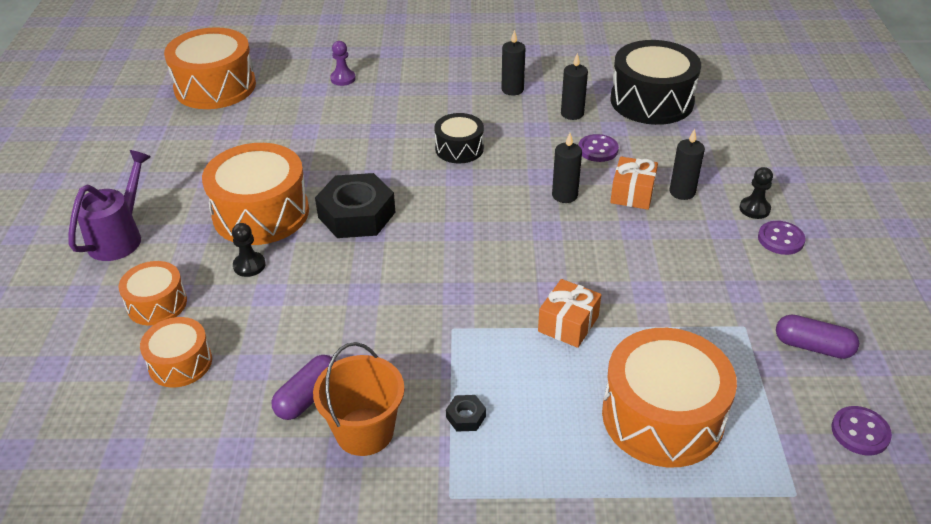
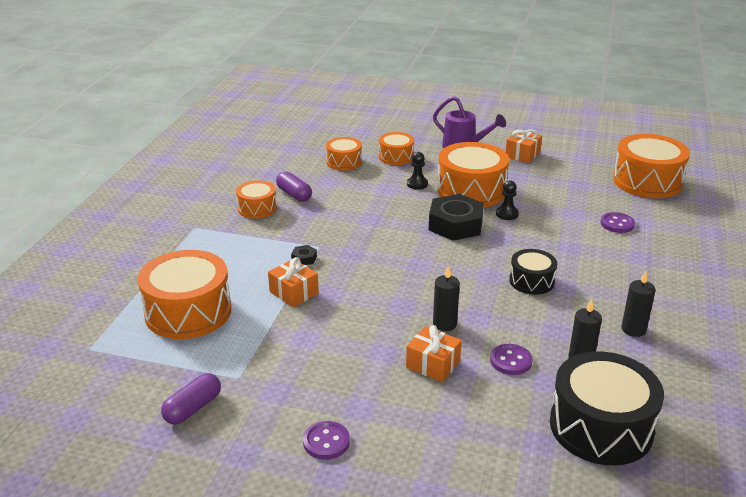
camera: 105 degrees right, 10 degrees down
(144, 180) = (522, 154): none -> orange gift
(343, 79) = (659, 237): purple pawn -> none
(364, 431) = (257, 208): orange bucket -> orange drum
(466, 417) = (243, 240): black nut -> black nut (304, 258)
(682, 192) = (424, 397): black candle -> none
(754, 209) = (378, 440): black pawn -> black pawn (507, 214)
(860, 432) = (104, 399): purple button -> purple button (617, 224)

